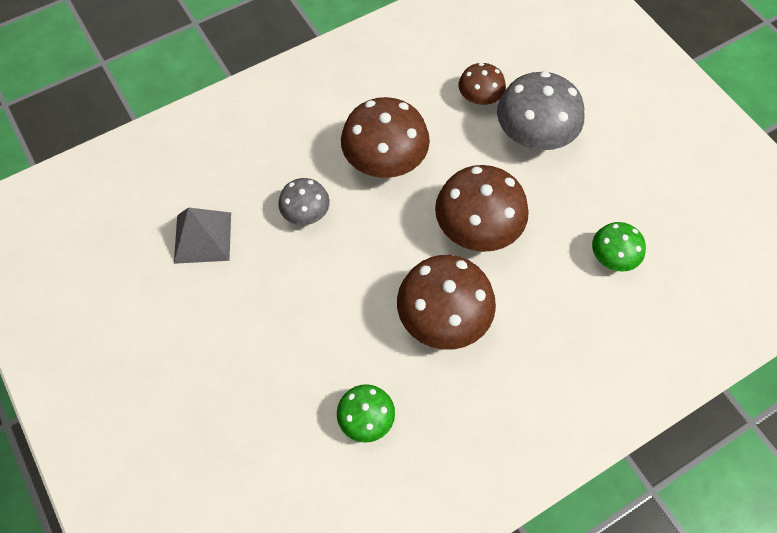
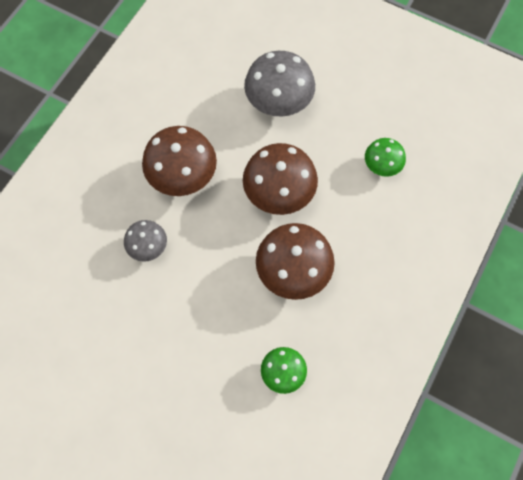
camera: 30 degrees left, 5 degrees up
(202, 237) = (80, 307): grey pyramid -> none
(480, 97) = (223, 91): brown mushroom -> none

